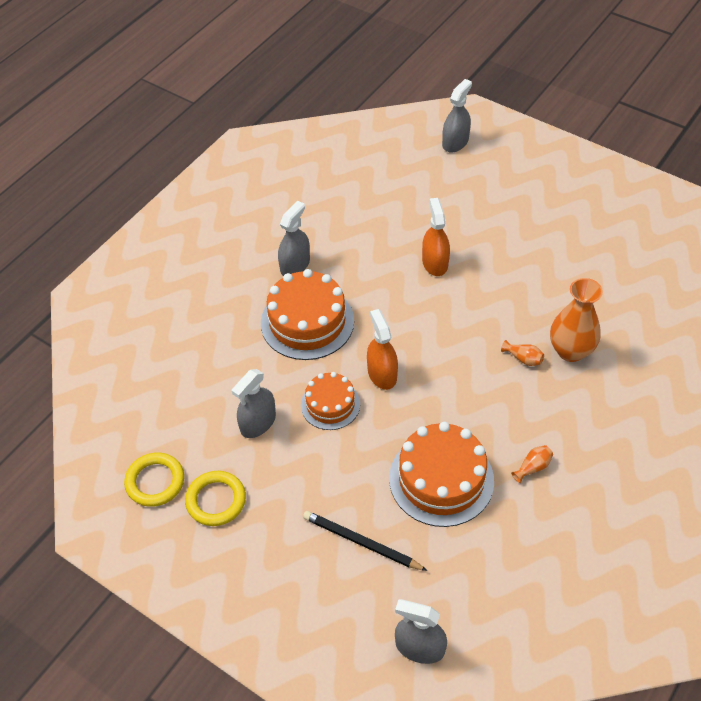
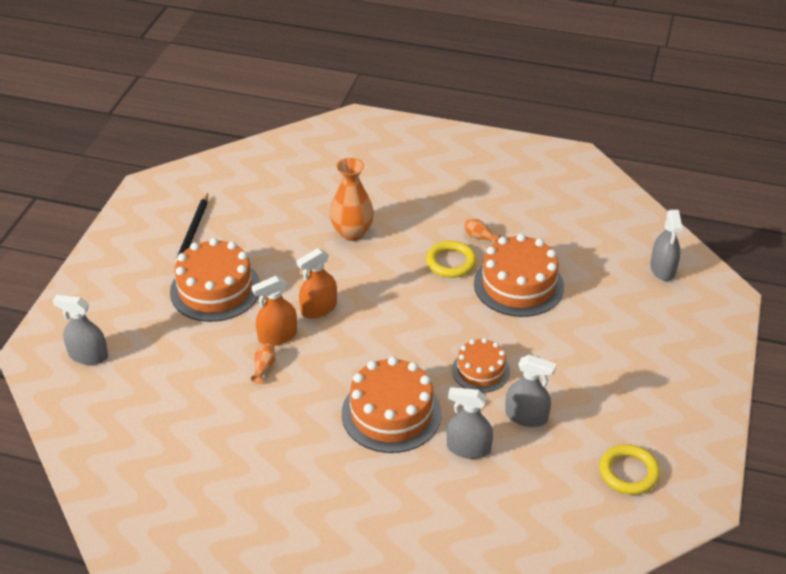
camera: 110 degrees left, 10 degrees down
(216, 500) = (620, 421): yellow ring -> yellow ring (451, 262)
(295, 265) = (317, 445): grey spray bottle -> grey spray bottle (468, 448)
(361, 542) = (602, 318): black pencil -> black pencil (193, 231)
(382, 374) = (430, 343): orange spray bottle -> orange spray bottle (319, 308)
(513, 230) = (215, 289): none -> orange cake
(523, 358) = (373, 258): orange vase -> orange vase (264, 367)

